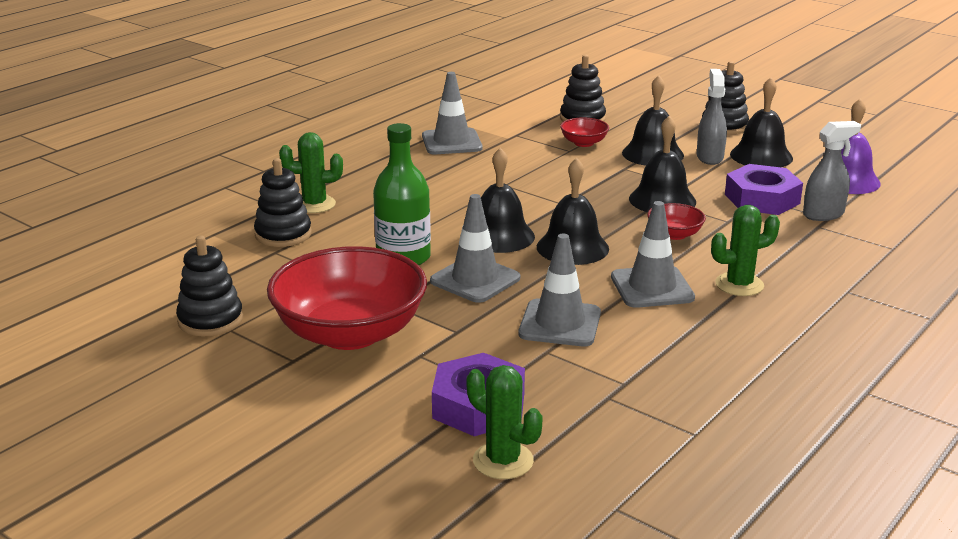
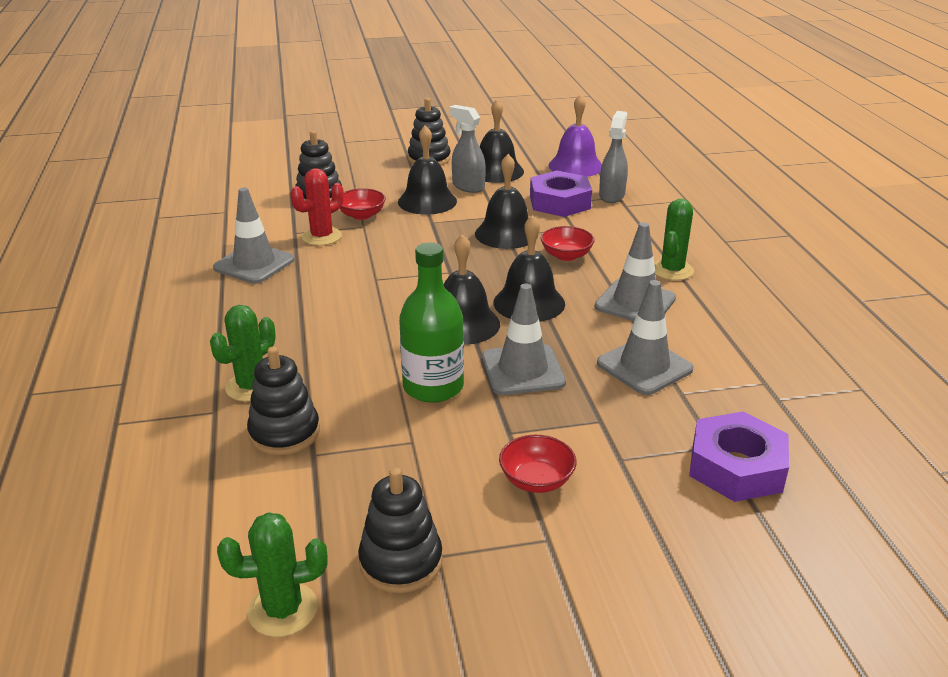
camera: 50 degrees left, 5 degrees up
(350, 333) = (536, 480): red bowl -> red bowl, size x0.43
(503, 461) = (833, 495): green cactus -> green cactus (283, 610)
(527, 145) = (322, 237): none -> red cactus

